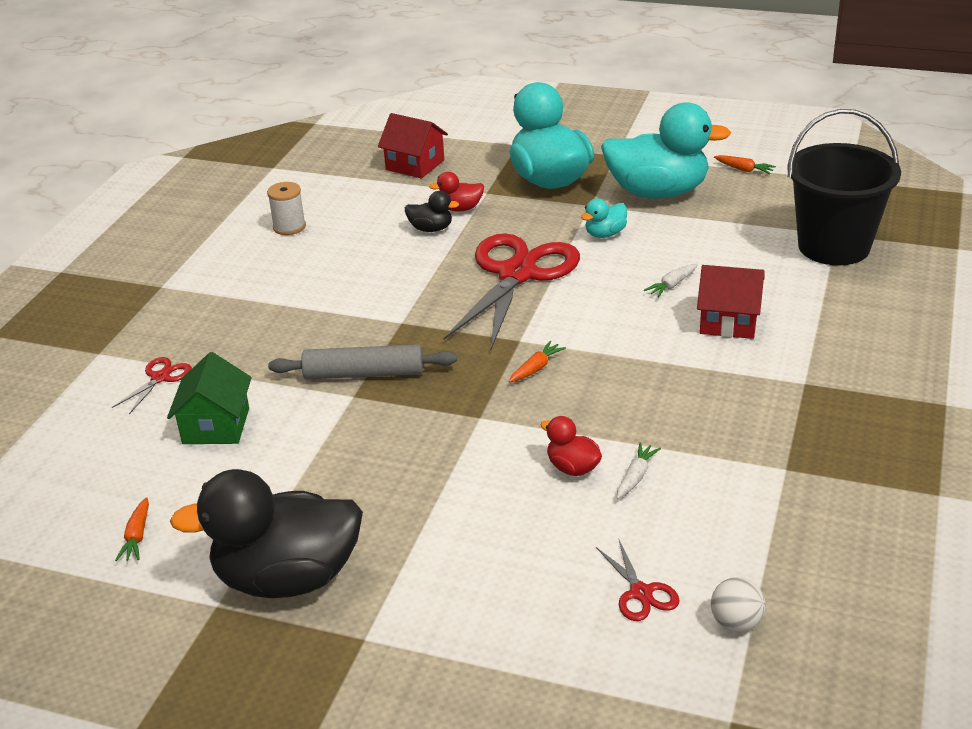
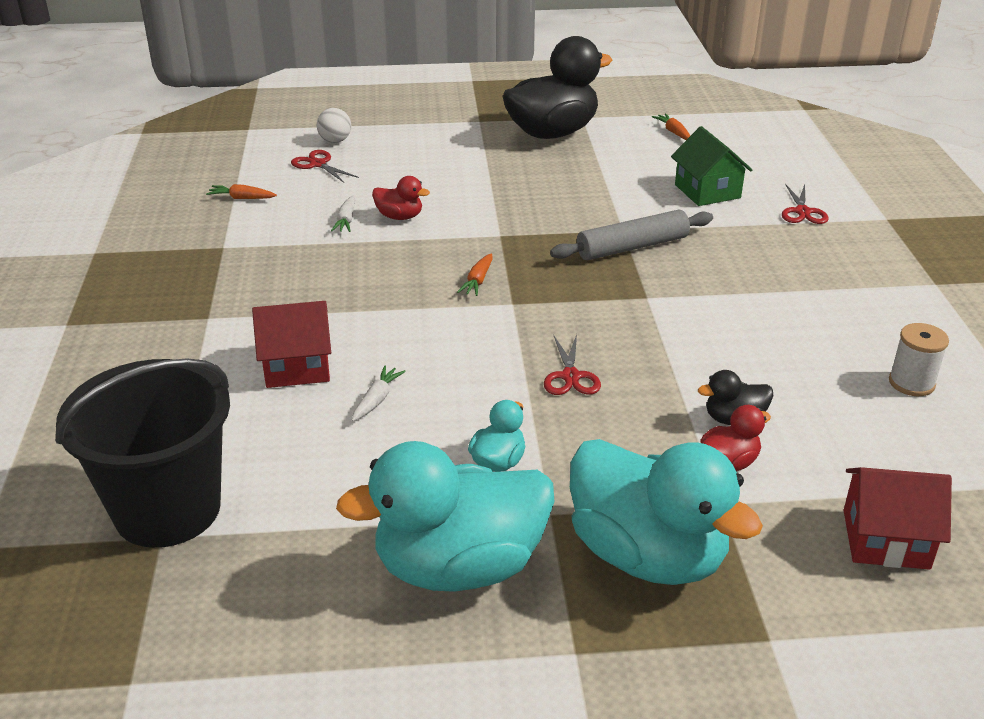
camera: 155 degrees right, 0 degrees up
(517, 274) = (570, 377): red scissors -> red scissors, size x0.41
(736, 622) = (251, 162): white ball -> white ball (335, 141)
(744, 170) = (327, 666): orange carrot -> orange carrot (242, 198)

